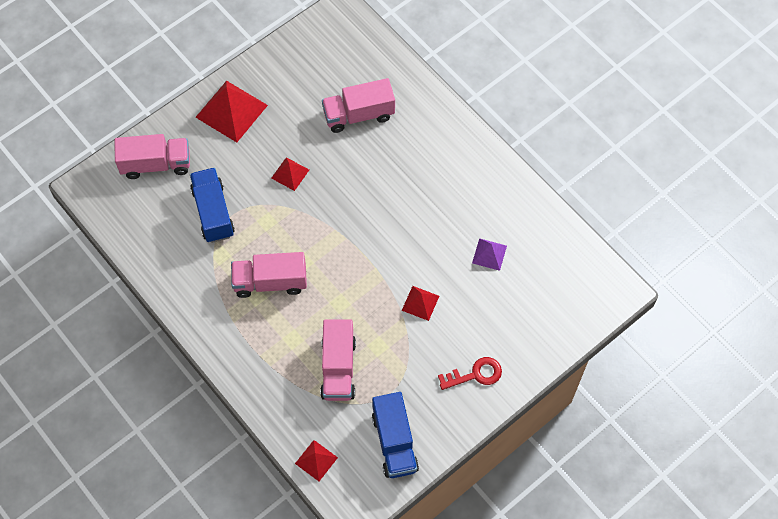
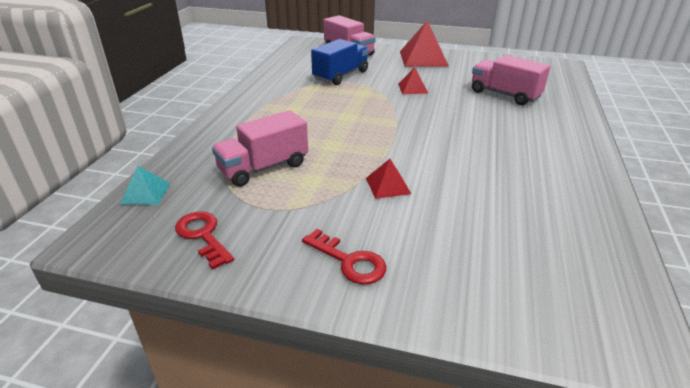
camera: 55 degrees right, 30 degrees down
(270, 282) = (312, 111): pink truck -> none
(316, 460) = (146, 193): red pyramid -> turquoise pyramid
(394, 442) = (203, 235): blue truck -> red key
(489, 254) = (503, 206): purple pyramid -> none

